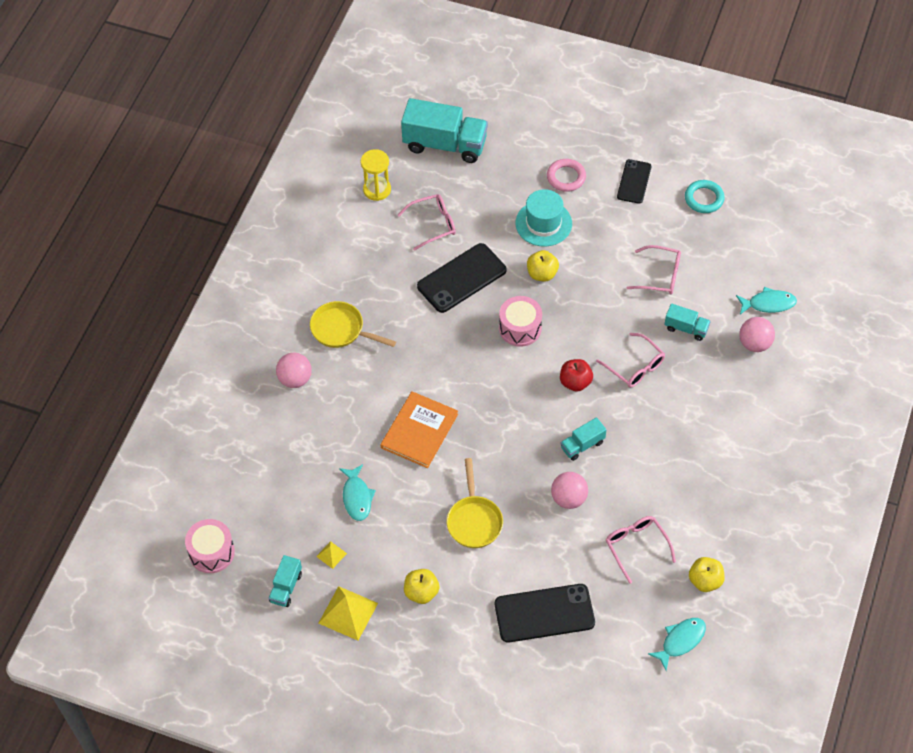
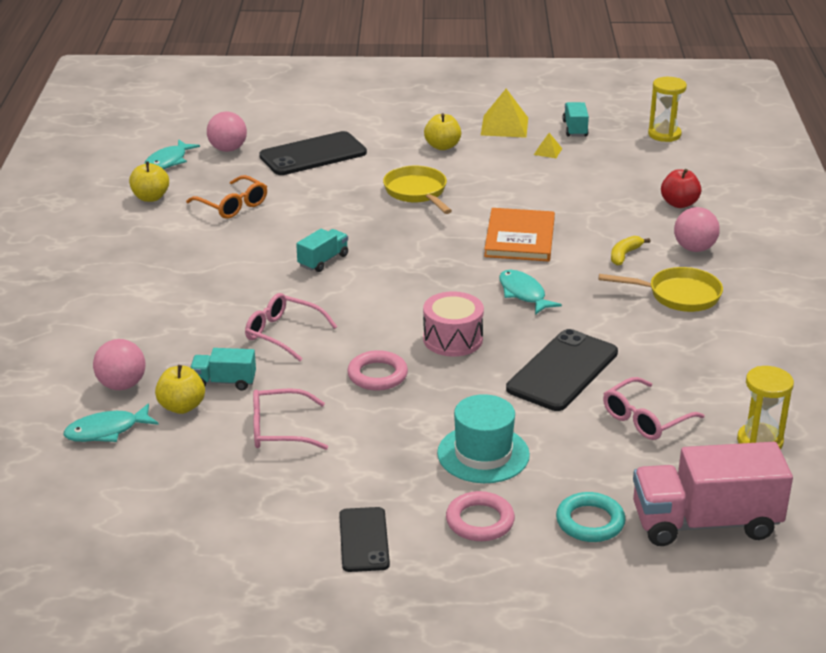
camera: 160 degrees right, 25 degrees down
(211, 552) = (664, 134): pink drum -> yellow hourglass
(351, 386) = (624, 255): none -> yellow banana
(357, 497) = (551, 186): turquoise fish -> turquoise fish (523, 294)
(445, 144) = (705, 523): turquoise truck -> pink truck
(542, 274) = (453, 397): yellow apple -> yellow apple (182, 407)
(569, 498) = (321, 222): pink ball -> pink ball (228, 149)
(575, 382) = (355, 306): red apple -> red apple (679, 204)
(583, 307) = (377, 375): none -> pink ring
(636, 546) = (233, 205): pink glasses -> orange glasses
(704, 199) = (236, 541): turquoise ring -> turquoise ring (590, 522)

